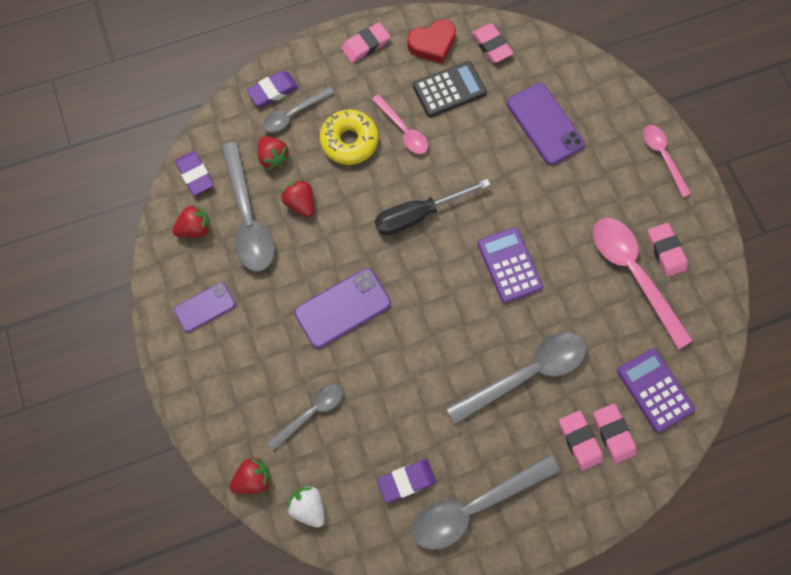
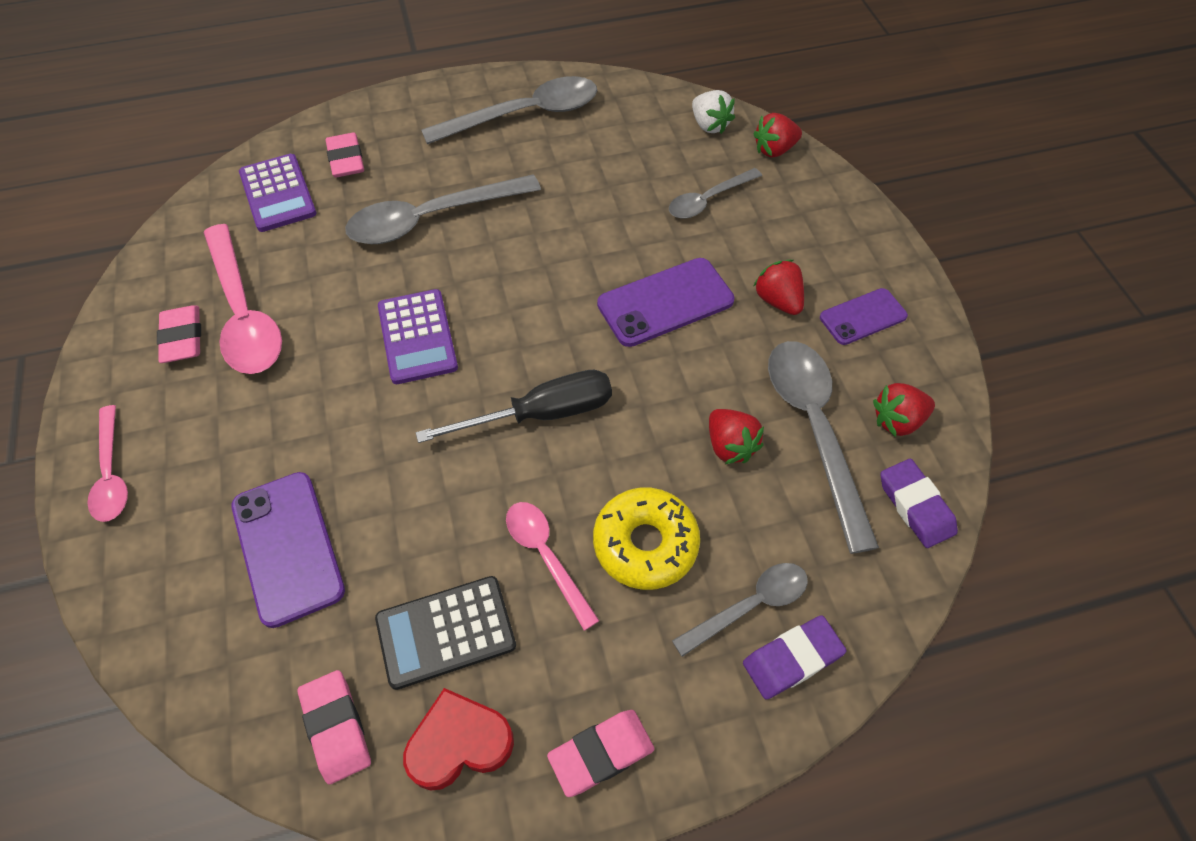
camera: 175 degrees left, 15 degrees down
(273, 158) = (781, 525): red strawberry -> red strawberry (778, 301)
(406, 481) = (597, 137): purple eraser -> none
(579, 440) = (388, 156): pink eraser -> none

